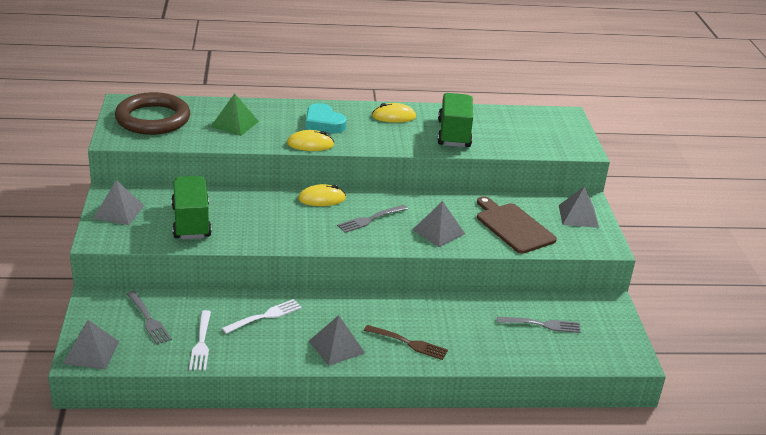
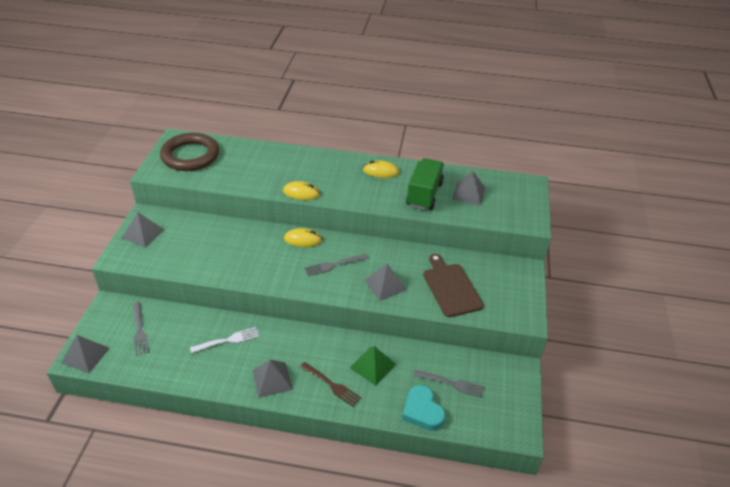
camera: 15 degrees right, 10 degrees up
(191, 222) = (192, 250): green truck -> none
(201, 343) = (169, 359): white fork -> none
(234, 124) = (250, 166): green pyramid -> green pyramid (372, 366)
(323, 123) = (321, 172): turquoise heart -> turquoise heart (422, 411)
(578, 216) = (512, 283): grey pyramid -> grey pyramid (469, 193)

